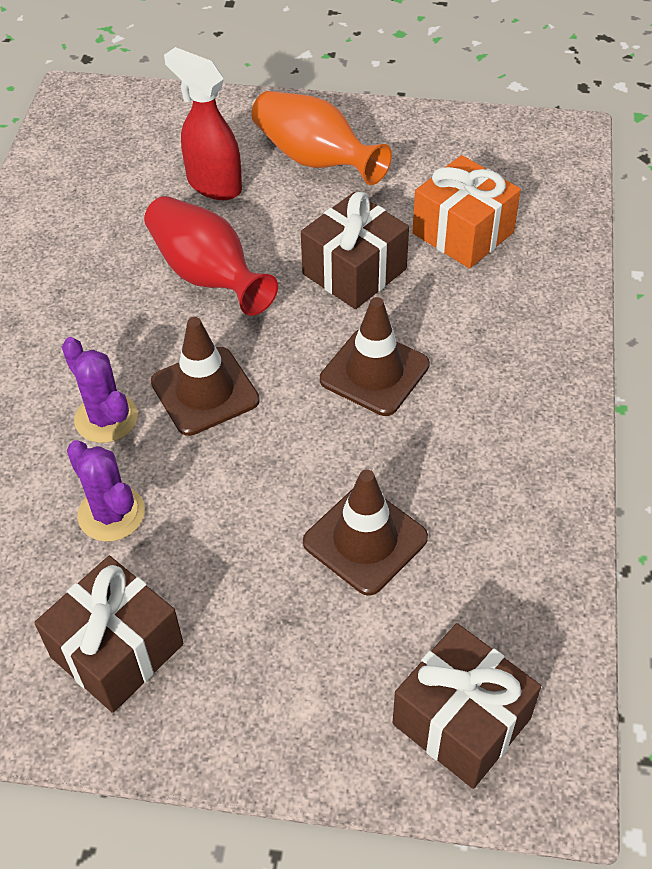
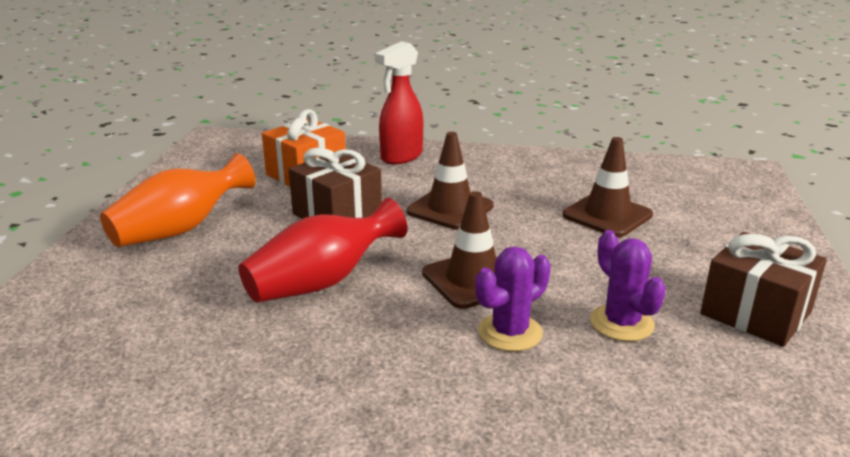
camera: 90 degrees left, 25 degrees down
(111, 513) = (621, 323): purple cactus -> purple cactus turned 75 degrees counterclockwise
(213, 184) = (185, 281): red spray bottle -> red spray bottle (401, 157)
(461, 721) = (726, 191): brown gift -> none

